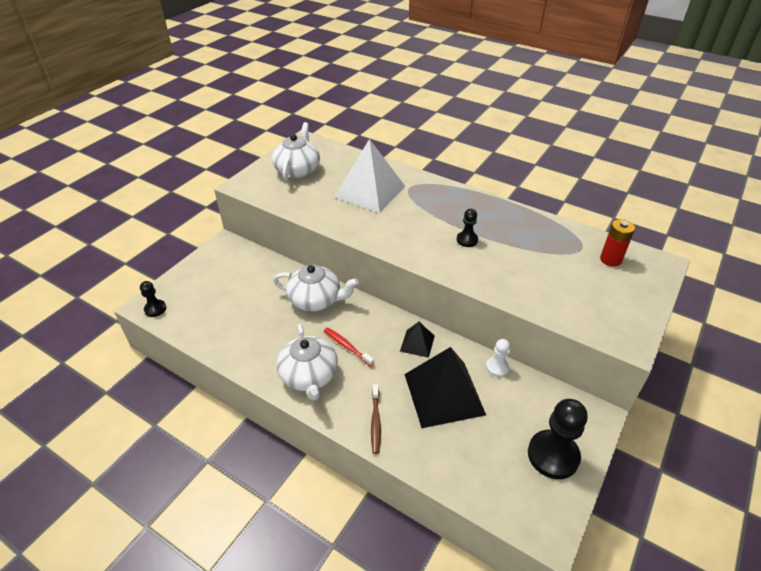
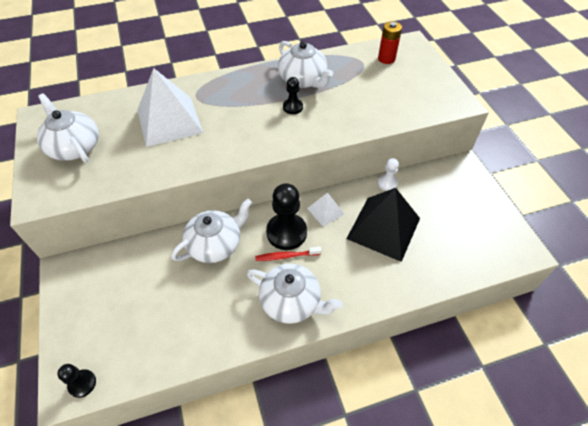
camera: 50 degrees left, 10 degrees up
(375, 422) = (373, 286): brown toothbrush -> none
(417, 343) = (325, 211): black pyramid -> white pyramid
(506, 227) = (303, 80): none -> white teapot
(553, 455) = (476, 208): black pawn -> black pawn (286, 232)

